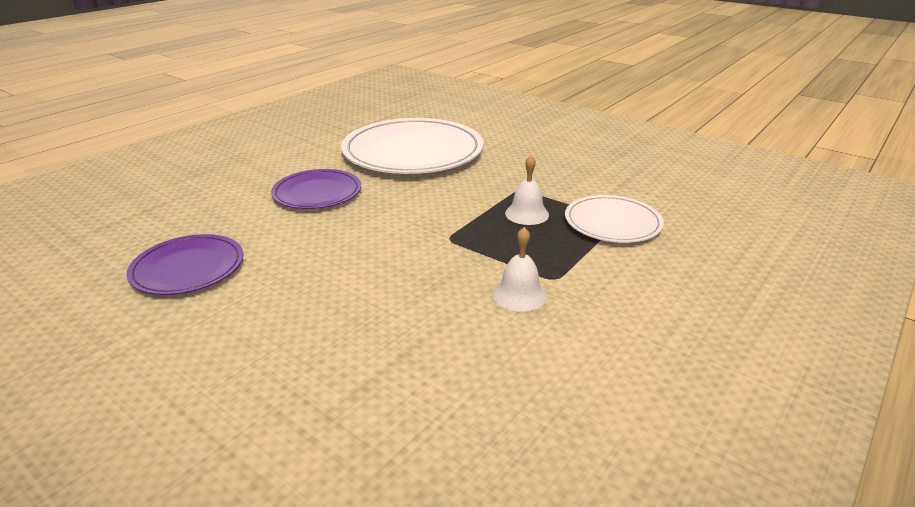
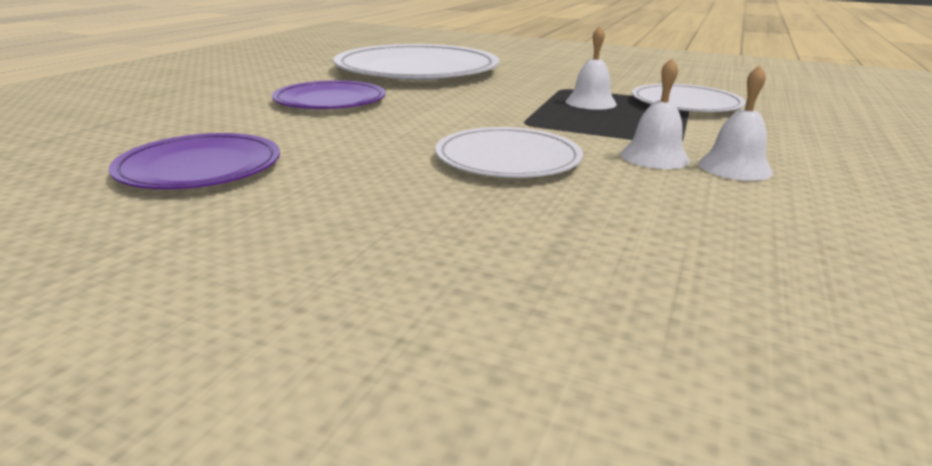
camera: 15 degrees left, 5 degrees down
(403, 283) = (508, 158): none -> white plate
(574, 316) = (734, 167): none -> white bell

